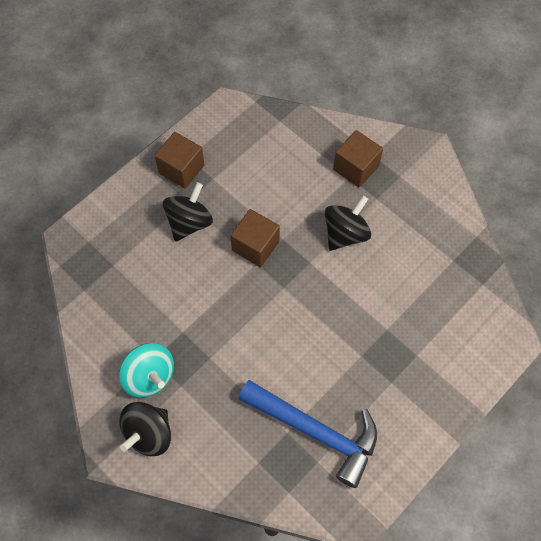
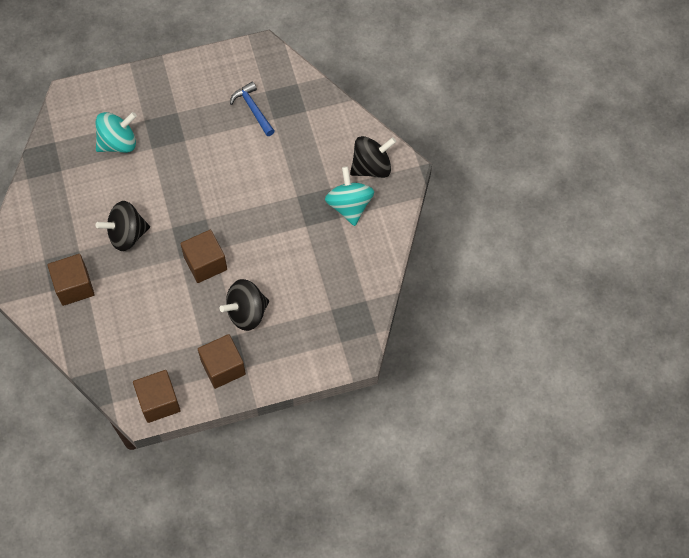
camera: 150 degrees left, 0 degrees up
(218, 119) = (159, 402): none -> brown cube
(316, 431) = (253, 109): blue hammer -> blue hammer, size x0.53
(423, 316) = (118, 143): none -> turquoise spinning top

